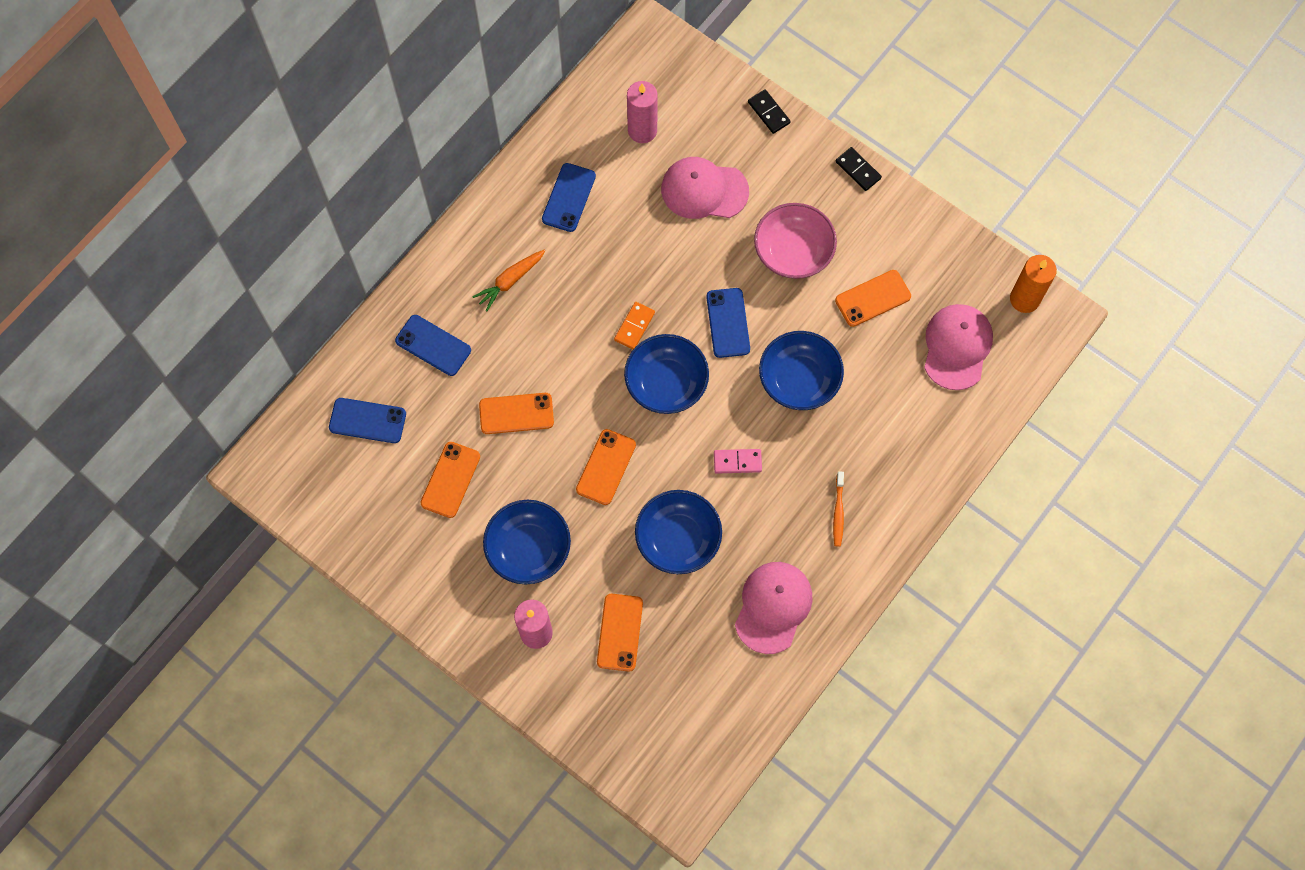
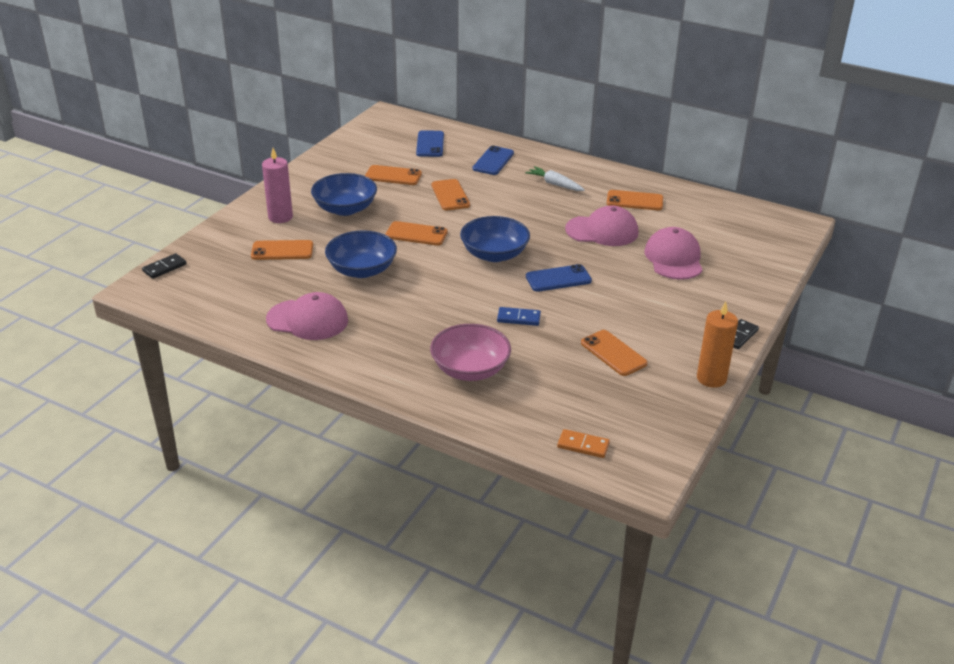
camera: 80 degrees right, 35 degrees down
(510, 281) = (555, 184): orange carrot -> white carrot
(568, 197) = (634, 201): blue phone -> orange phone
(634, 326) = (538, 236): orange domino -> orange domino (583, 445)
(642, 130) = (711, 226): pink candle -> none
(737, 462) = (434, 293): pink domino -> none
(769, 112) = (766, 284): black domino -> black domino (164, 268)
(793, 252) = (639, 306): pink bowl -> pink bowl (470, 369)
(799, 380) = (518, 318): blue bowl -> blue domino
(838, 512) = (399, 348): orange toothbrush -> none
(957, 347) = (584, 408): pink cap -> pink cap (602, 231)
(1024, 299) = (655, 451): orange candle -> orange candle (711, 378)

